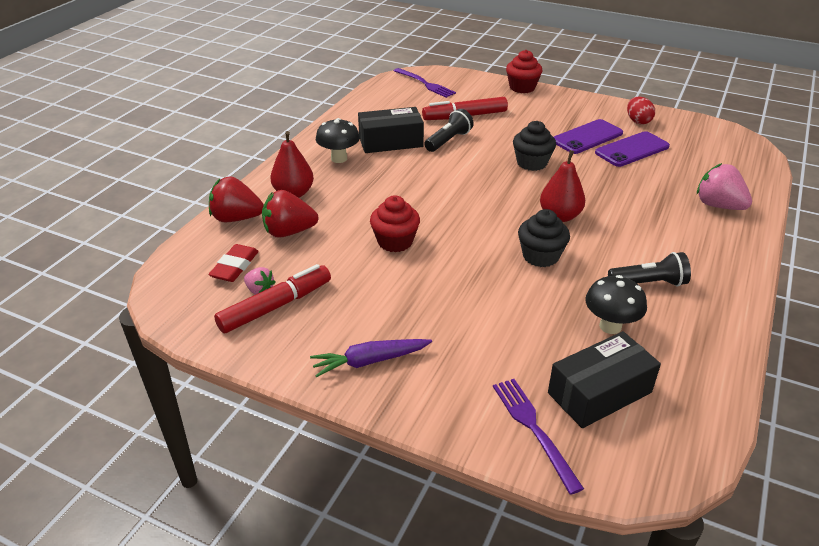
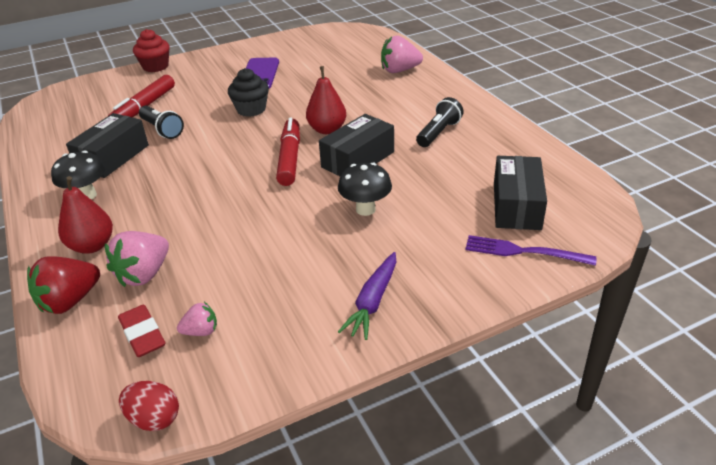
camera: 50 degrees left, 0 degrees up
(275, 306) = (236, 330): red marker -> red marker (289, 158)
(289, 232) = (144, 274): red strawberry -> pink strawberry
(395, 242) = (247, 218): red cupcake -> none
(426, 84) = (66, 102): purple fork -> none
(448, 141) = (162, 130): black flashlight -> black flashlight turned 150 degrees clockwise
(540, 256) = (358, 159): black cupcake -> black box
(610, 326) = (461, 169): black mushroom -> black mushroom (365, 209)
(632, 150) = (300, 67): purple phone -> none
(638, 121) = (274, 49): red egg -> red egg (154, 419)

